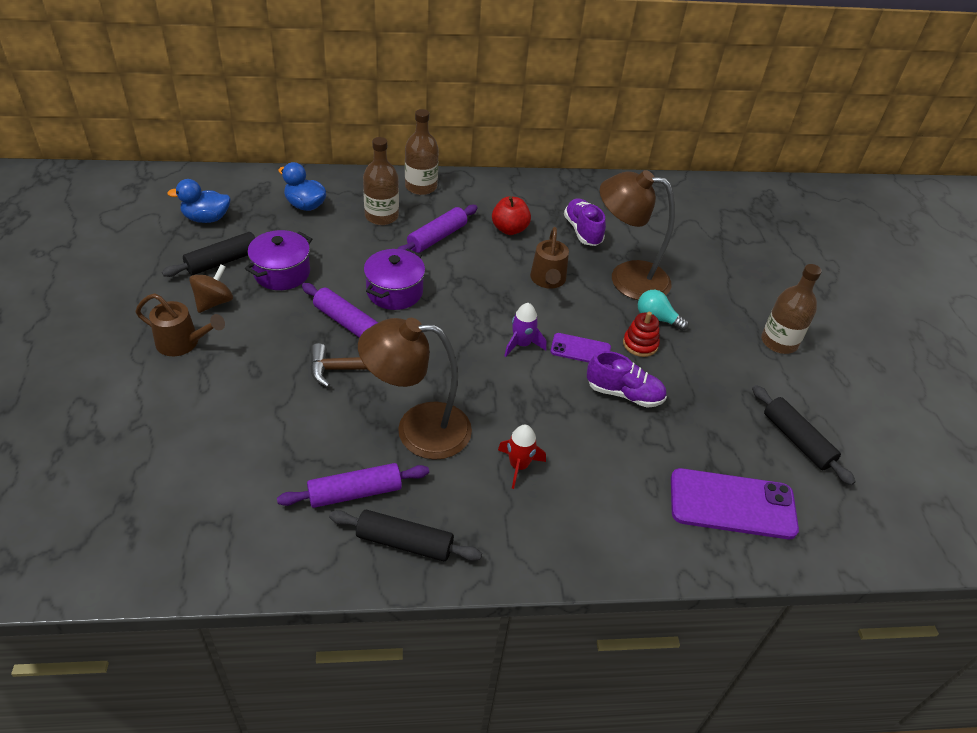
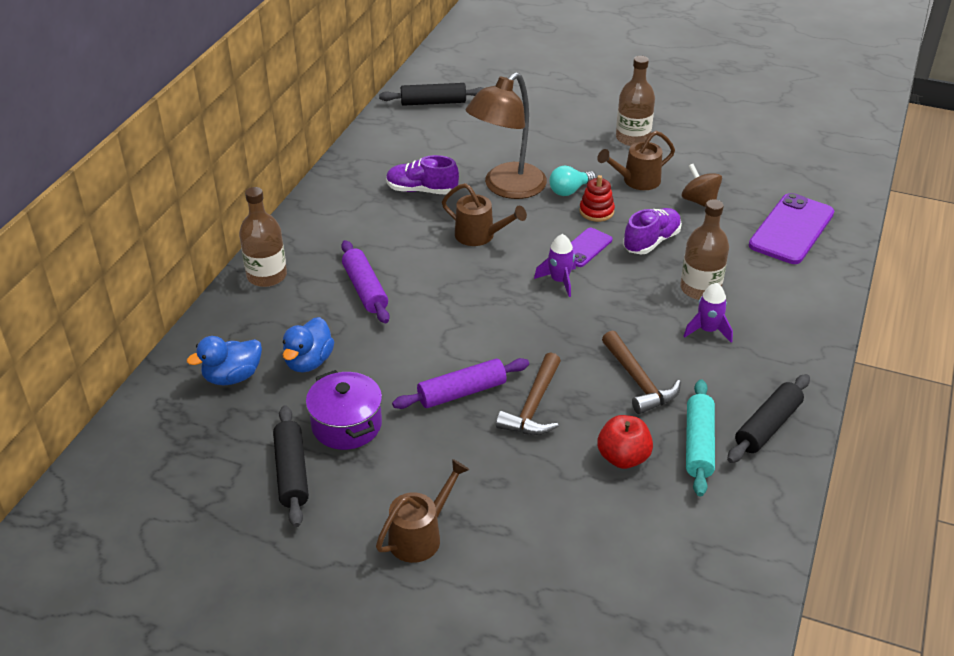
camera: 60 degrees left, 5 degrees down
(206, 218) = (194, 472): blue duck -> blue duck (309, 362)
(214, 302) = (363, 495): brown spinning top -> brown spinning top (699, 201)
(355, 493) = (698, 444): purple rolling pin -> turquoise rolling pin
(381, 216) = (298, 320): brown bottle -> brown bottle (700, 289)
(394, 291) = (433, 344): purple pot -> none
(418, 430) = (638, 381): brown lamp -> brown hammer
(509, 229) = (386, 235): red apple -> red apple (623, 457)
(518, 466) = (708, 330): red rocket -> purple rocket
(710, 361) = (636, 181): none -> brown watering can
(797, 440) = (741, 173): black rolling pin -> black rolling pin (433, 102)

